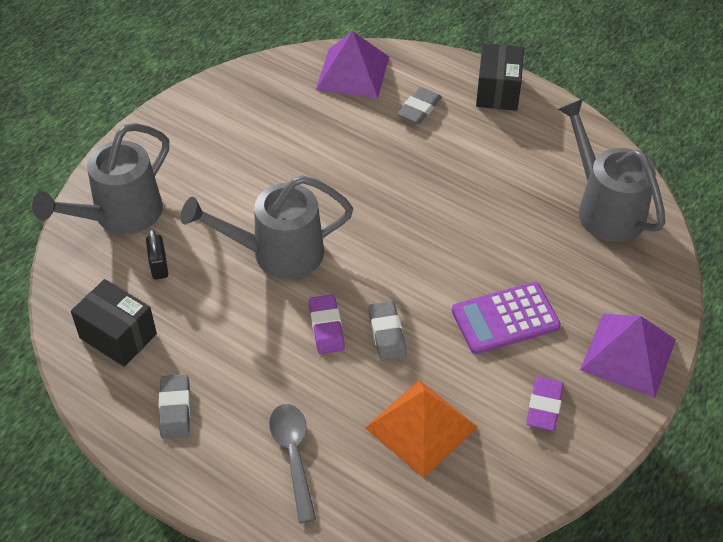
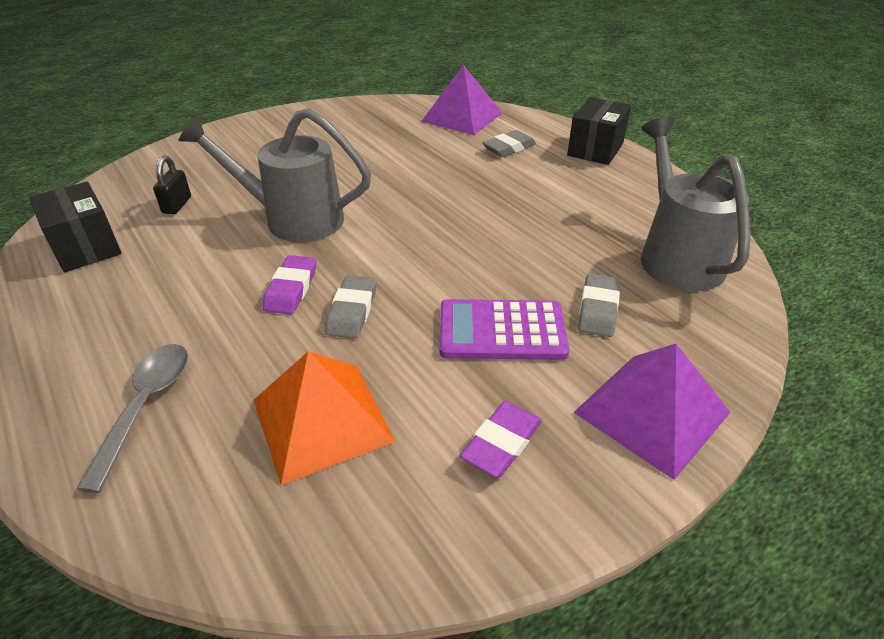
camera: 20 degrees right, 10 degrees down
(119, 216) = (180, 165): grey watering can -> none
(175, 409) = (71, 322): grey eraser -> grey eraser (598, 309)

